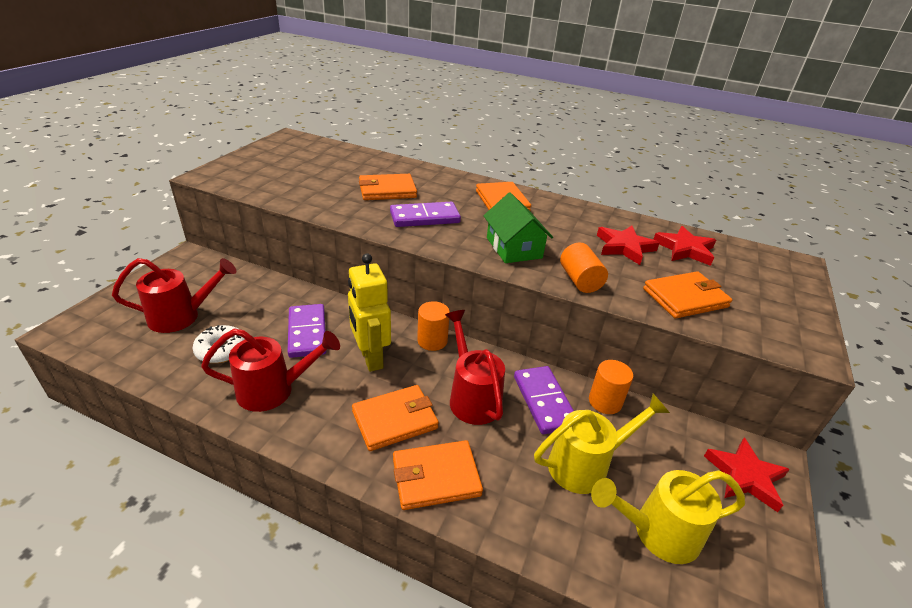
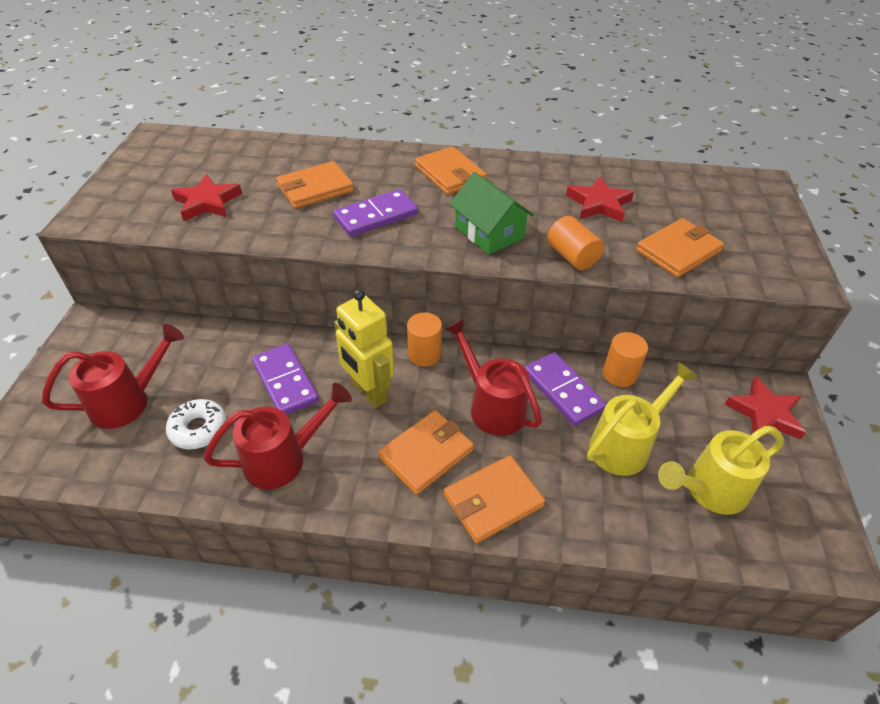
camera: 15 degrees left, 10 degrees up
(685, 249) = (657, 192): red star -> red star (207, 202)

